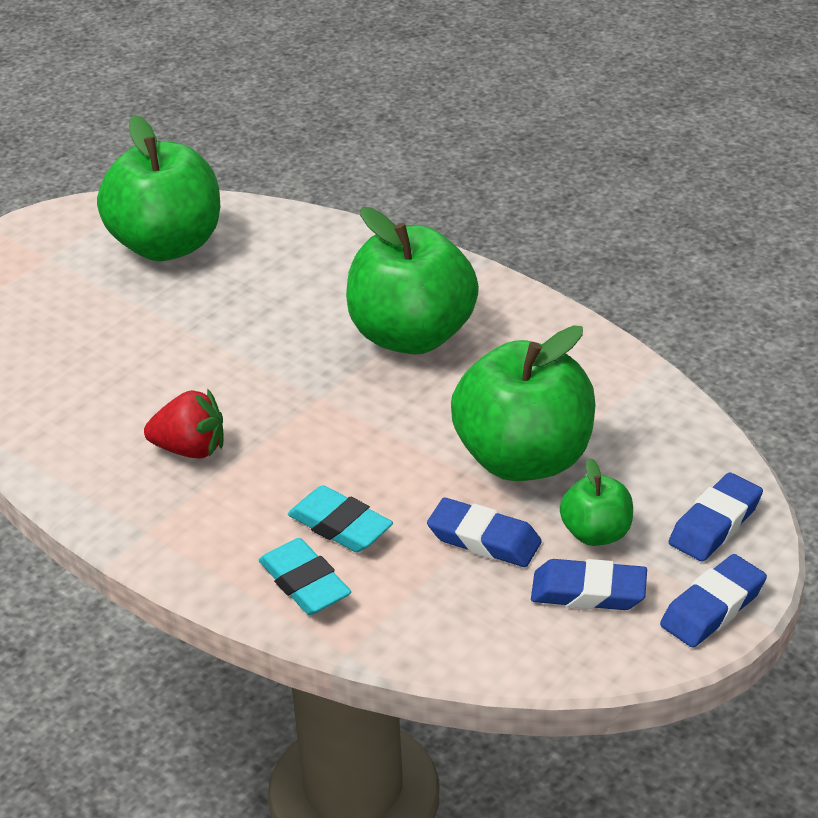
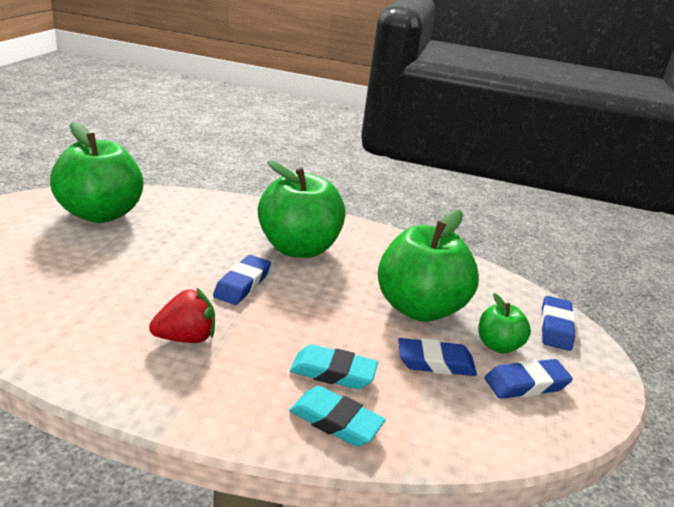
camera: 30 degrees left, 10 degrees down
(712, 607) = (601, 378): blue eraser -> blue eraser (242, 284)

